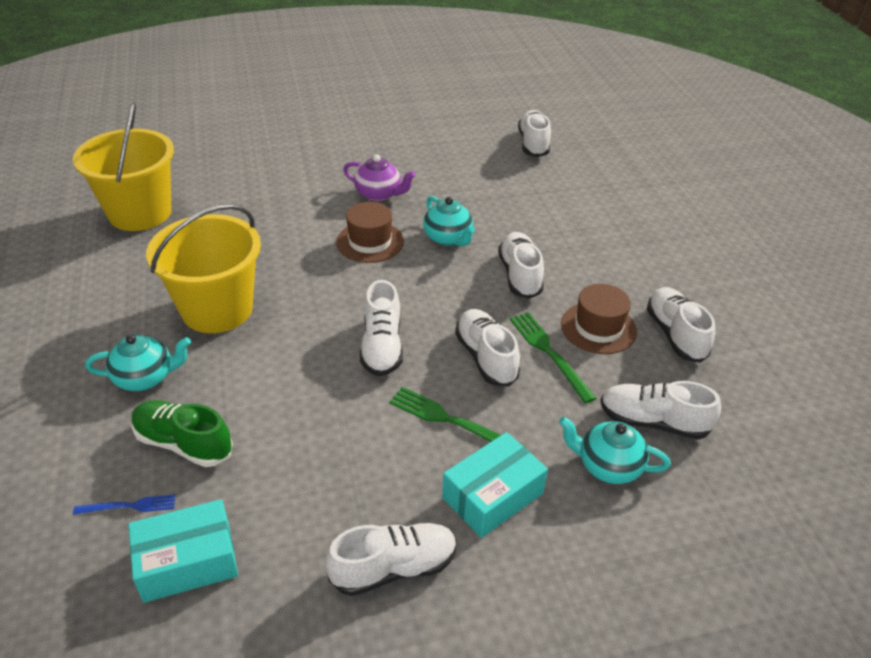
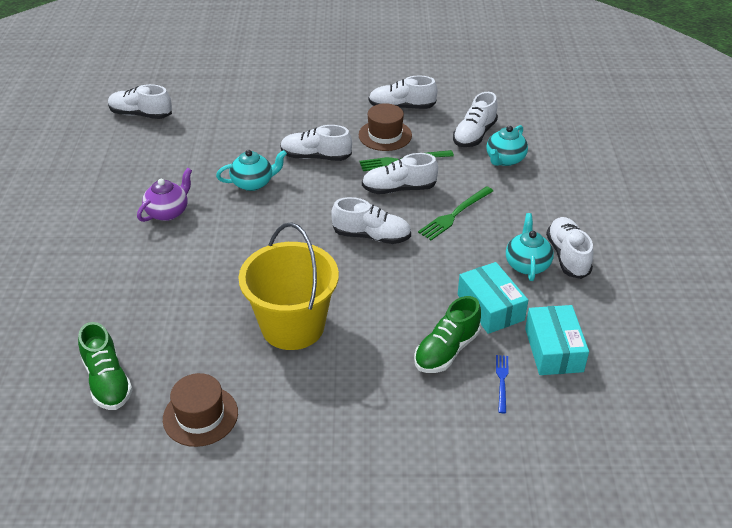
camera: 75 degrees left, 0 degrees up
(140, 213) = (107, 381): yellow bucket -> green shoe
(145, 378) = (367, 374): turquoise teapot -> turquoise teapot (527, 264)
(370, 242) = (237, 226): brown hat -> brown hat (200, 416)
(492, 495) = (519, 208): turquoise box -> turquoise box (490, 307)

